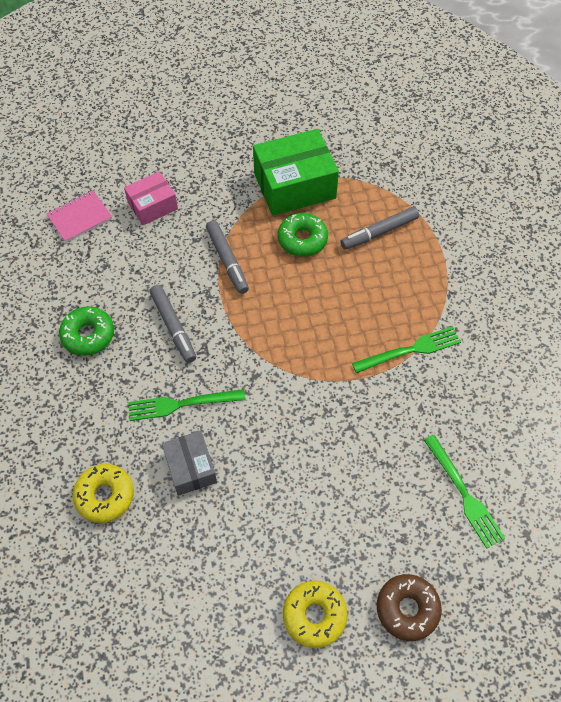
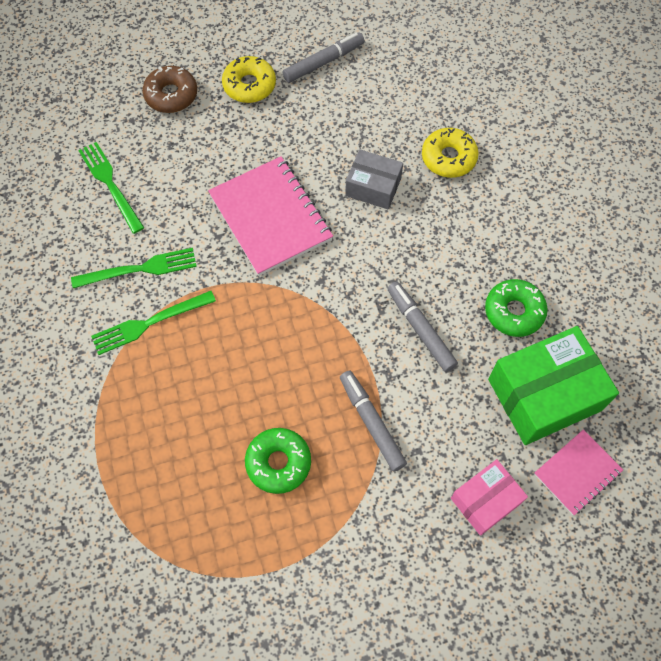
camera: 175 degrees right, 5 degrees up
(180, 404) = (395, 245): green fork -> green fork (141, 269)
(191, 468) = (373, 187): grey box -> grey box turned 45 degrees counterclockwise
(294, 186) = (294, 554): green box -> green box (544, 394)
(298, 443) = (271, 217): none -> pink notebook
(379, 232) = (177, 483): grey marker -> grey marker (323, 62)

